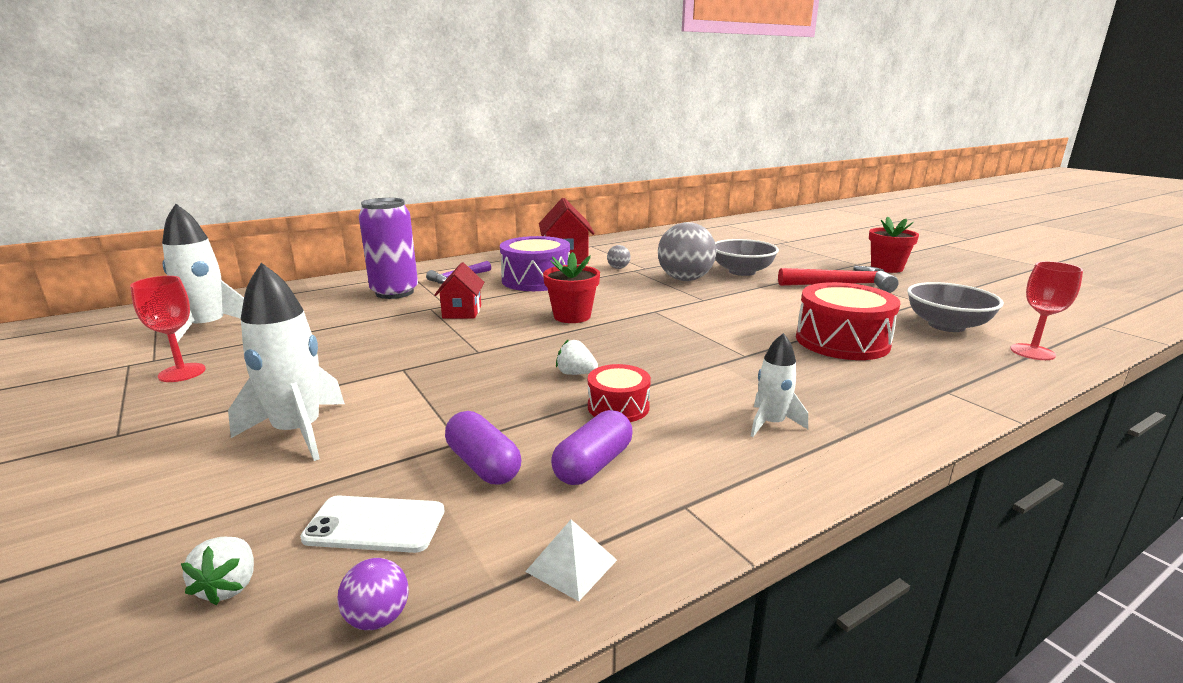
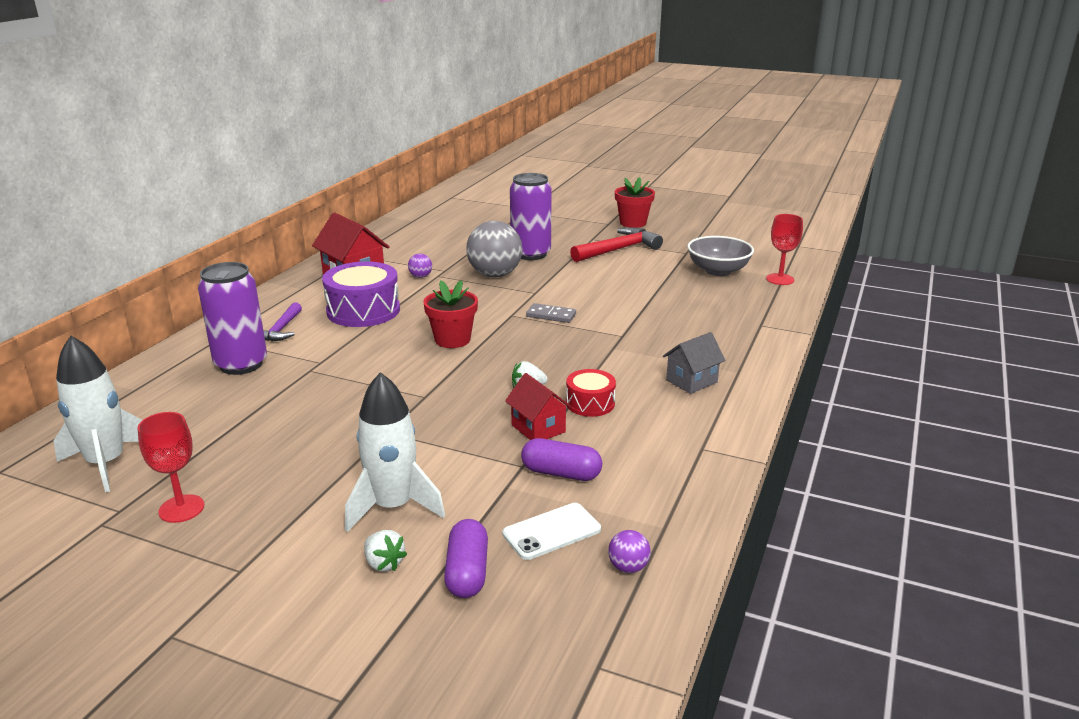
camera: 35 degrees left, 5 degrees up
(229, 586) = (523, 596): white strawberry -> white strawberry (384, 563)
(462, 312) = (348, 365): red house -> red house (538, 428)
(571, 565) = (686, 501): white pyramid -> none
(593, 464) = (625, 446): purple capsule -> purple capsule (467, 572)
(618, 268) = (420, 276): grey ball -> purple ball
(692, 320) = (551, 315): none -> grey domino
(742, 272) = (530, 254): grey bowl -> purple can
(771, 423) = (691, 381): white rocket -> grey house
(842, 341) = (669, 304): red drum -> none

